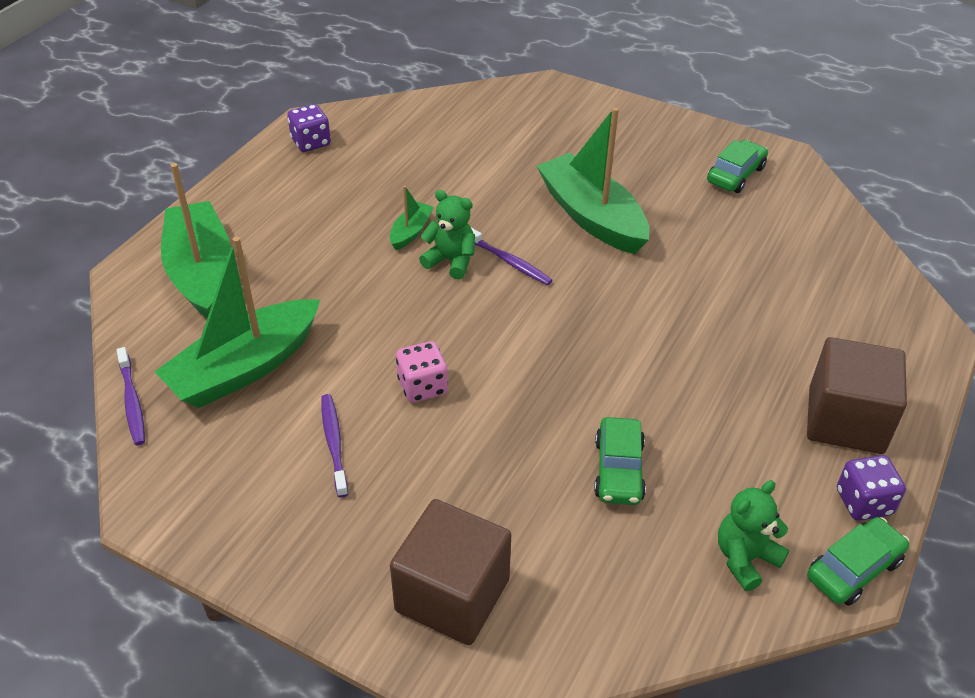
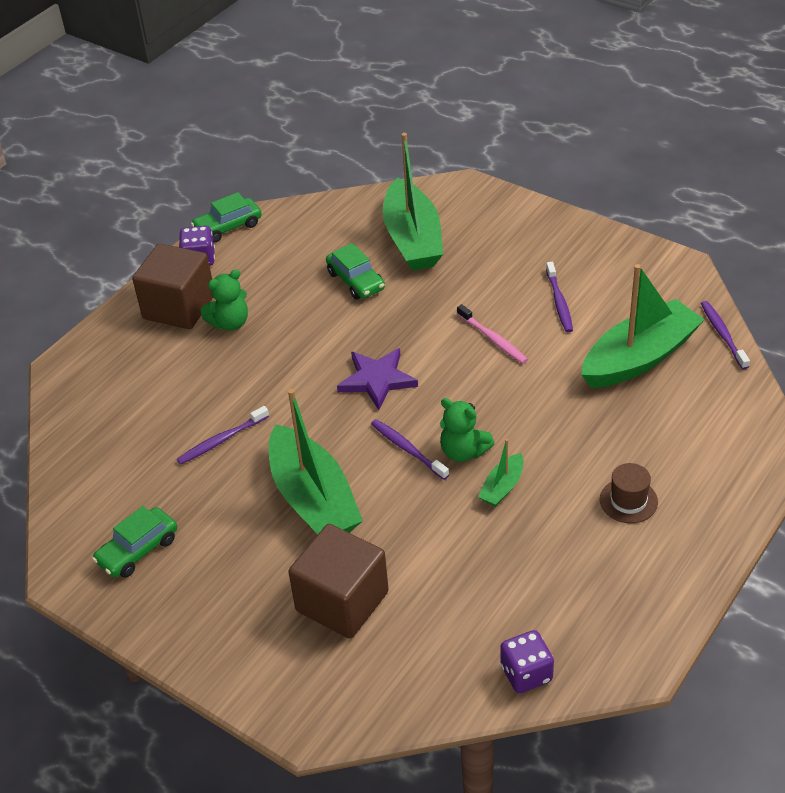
camera: 170 degrees left, 0 degrees up
(201, 272) = (705, 448): green boat -> green boat (412, 239)
(291, 225) = (628, 501): none -> brown hat
(311, 142) = (627, 625): purple dice -> purple dice (526, 673)
(422, 387) = (493, 339): pink dice -> pink toothbrush
(452, 595) = (477, 220): brown cube -> brown cube (342, 601)
(557, 331) = (377, 380): none -> purple star
(619, 470) = (356, 281): green car -> green car turned 135 degrees clockwise
(706, 264) = (221, 440): none -> purple toothbrush
(745, 558) = (292, 233): green teddy bear -> green teddy bear (230, 323)

